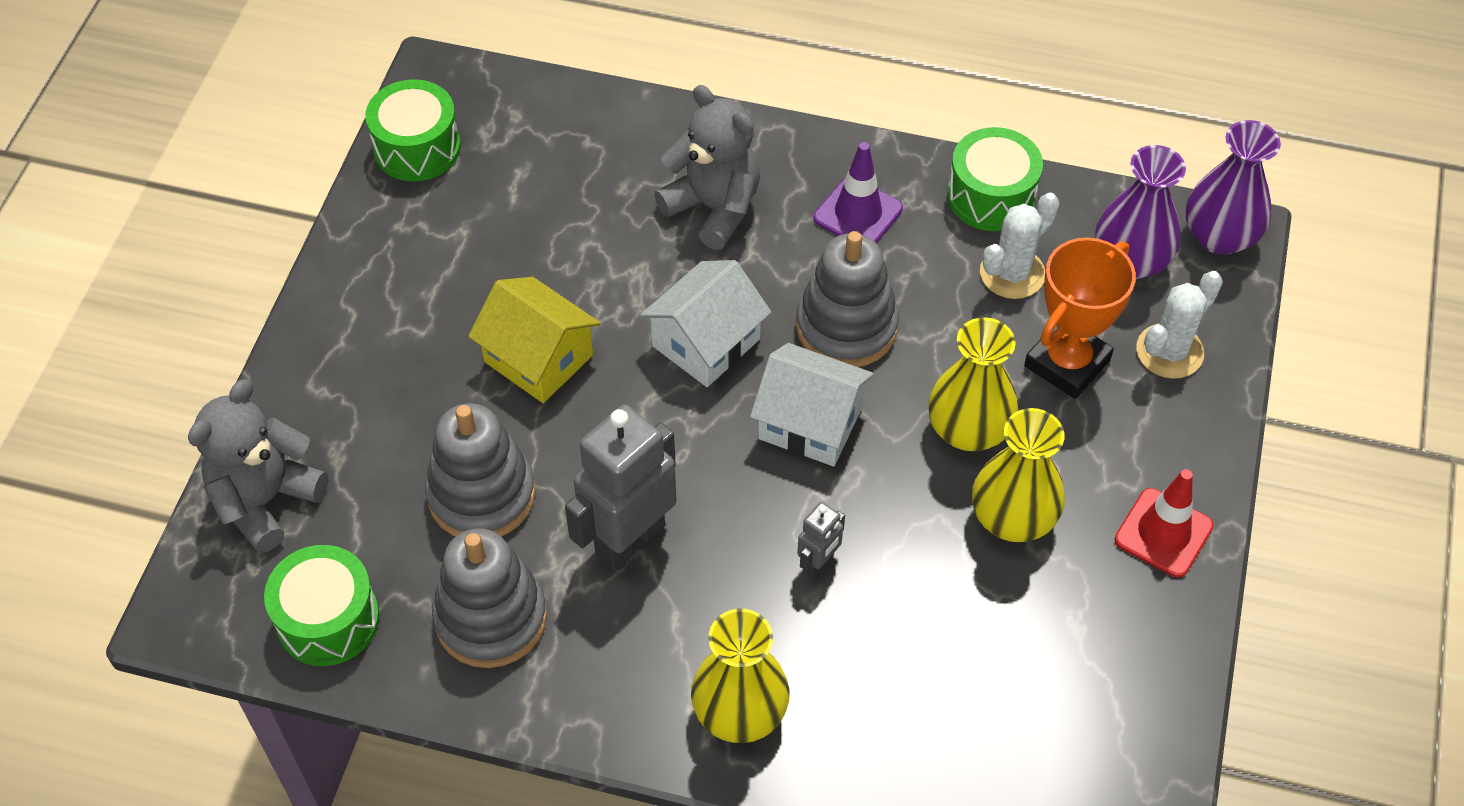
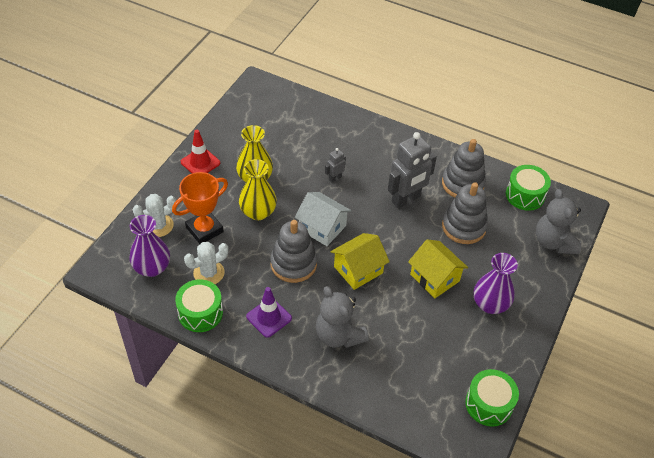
camera: 170 degrees left, 5 degrees down
(265, 500) = (553, 242): grey teddy bear -> grey teddy bear turned 120 degrees clockwise
(706, 342) = (358, 270): white house -> yellow house
(740, 712) = (376, 139): yellow vase -> none
(1219, 236) = (104, 270): purple vase -> purple vase (490, 304)

